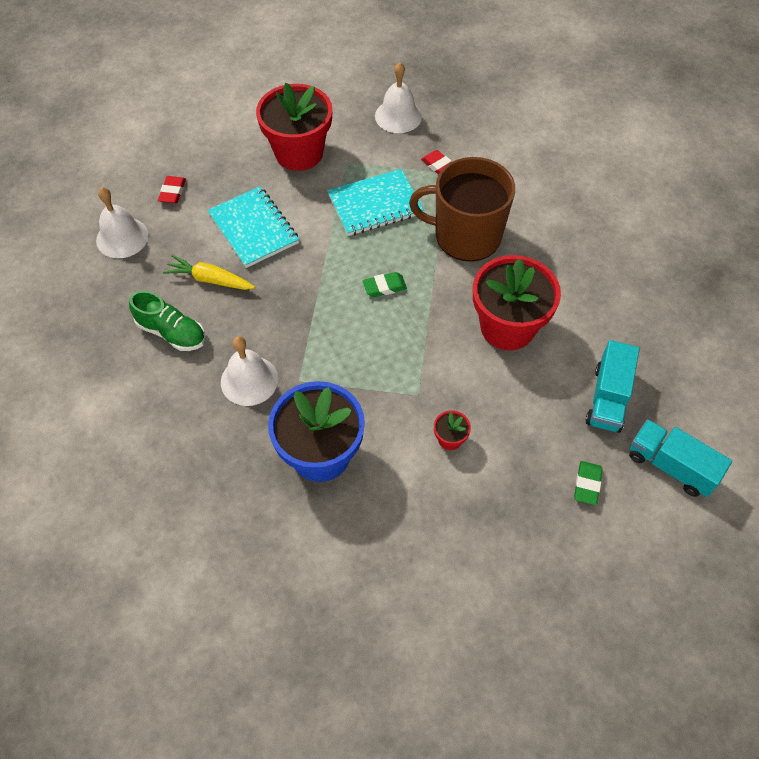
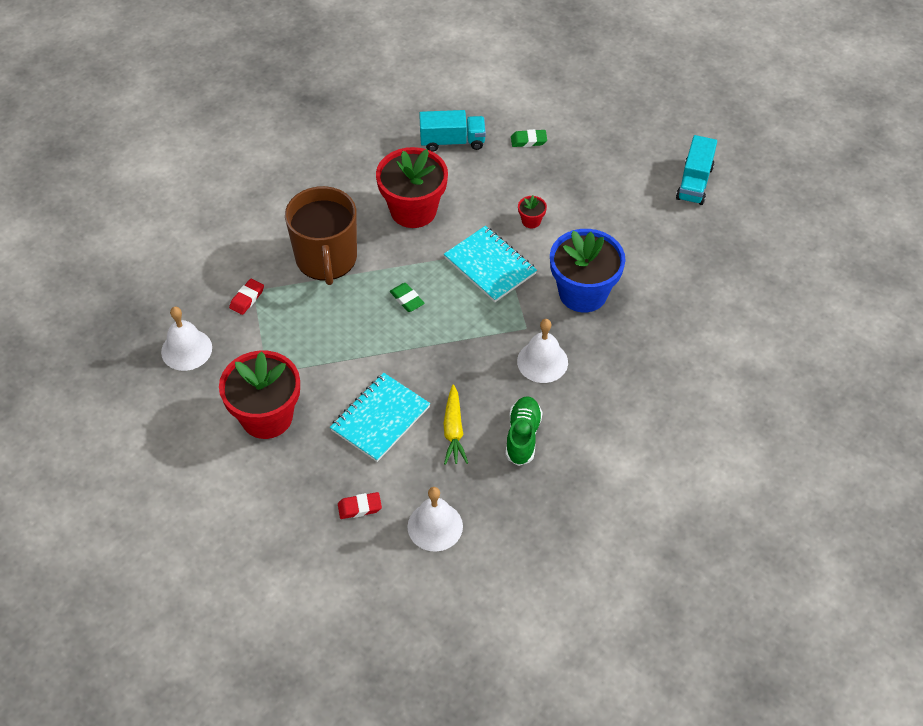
camera: 110 degrees left, 5 degrees down
(375, 204) = (314, 333): turquoise notebook -> turquoise notebook (490, 266)
(670, 466) = (492, 102): turquoise truck -> turquoise truck (694, 183)

